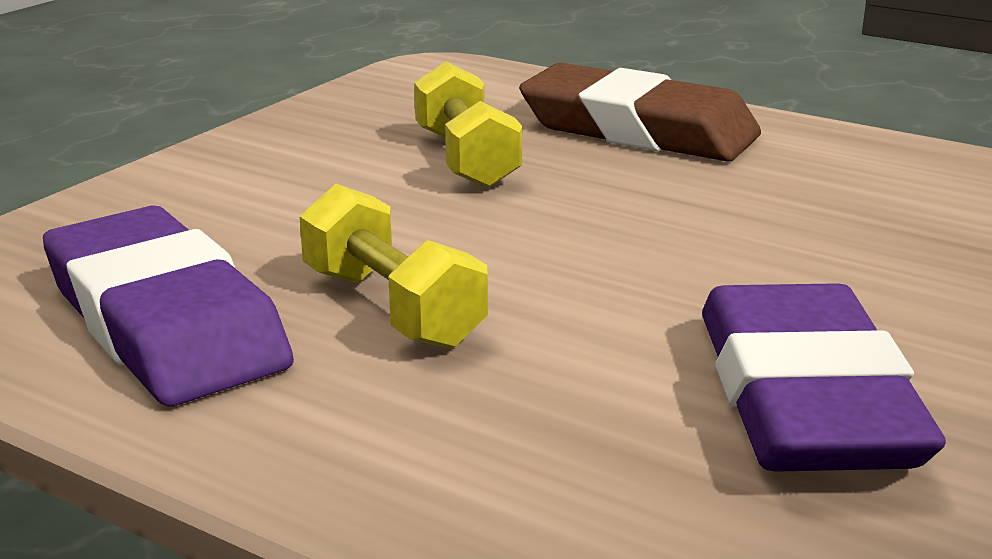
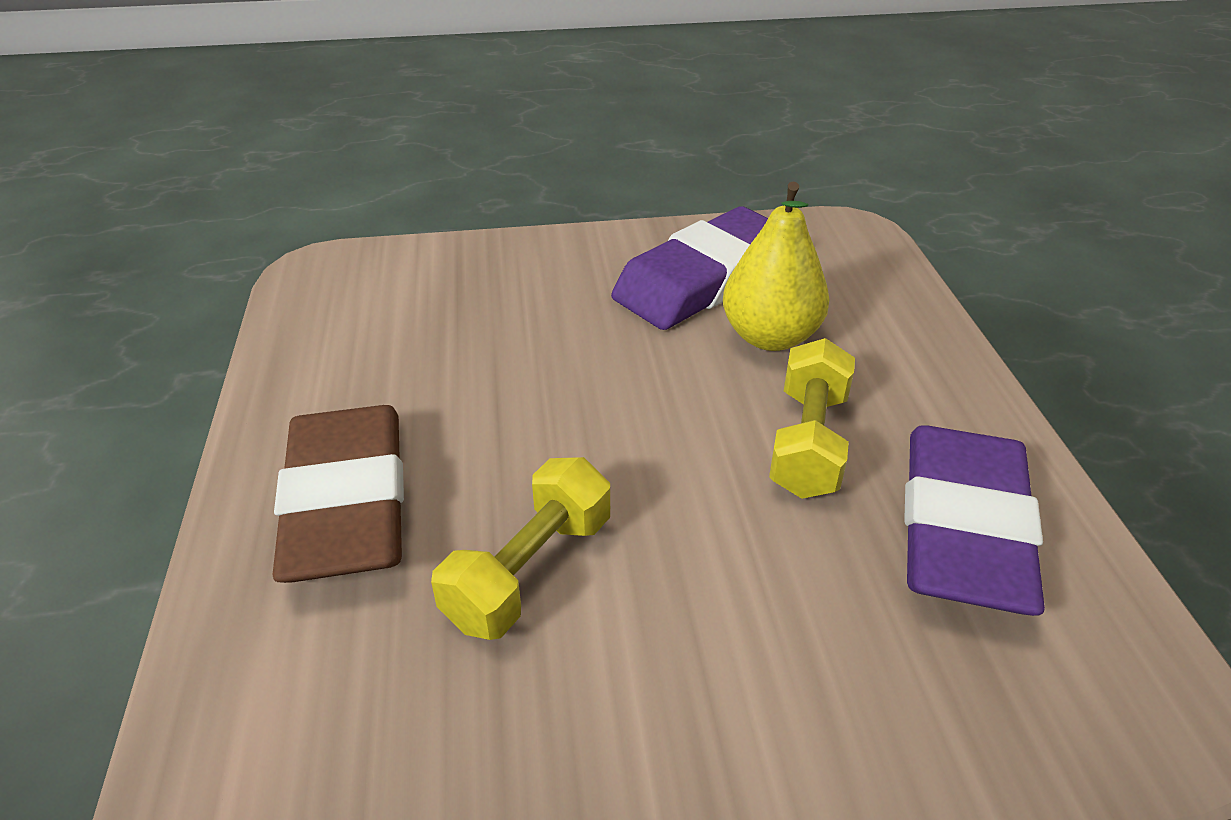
camera: 130 degrees left, 15 degrees up
(596, 378) = (770, 337): none -> yellow pear

